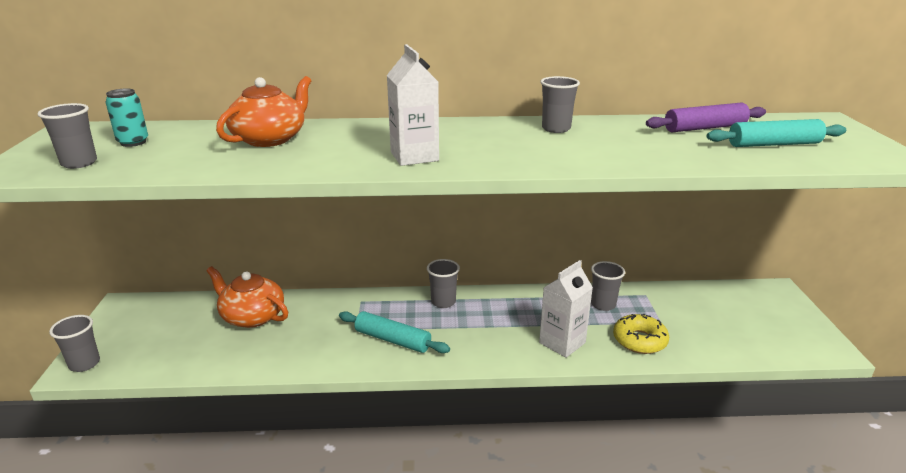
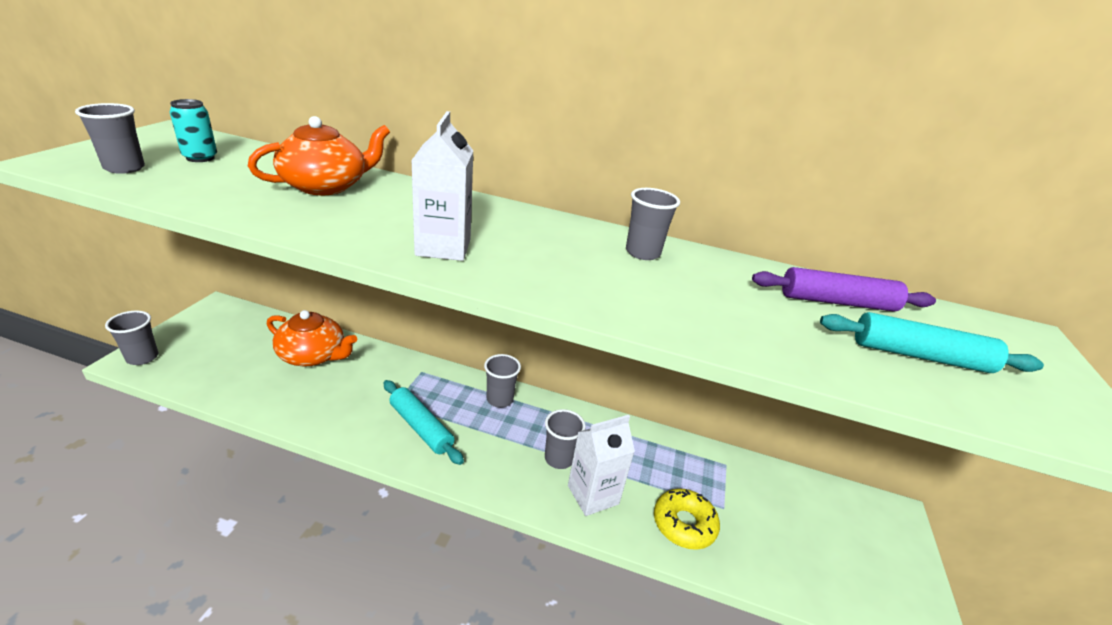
camera: 15 degrees right, 5 degrees up
(252, 316) = (313, 355): orange teapot -> orange teapot turned 150 degrees clockwise
(603, 304) = (668, 461): grey cup -> grey cup (559, 458)

